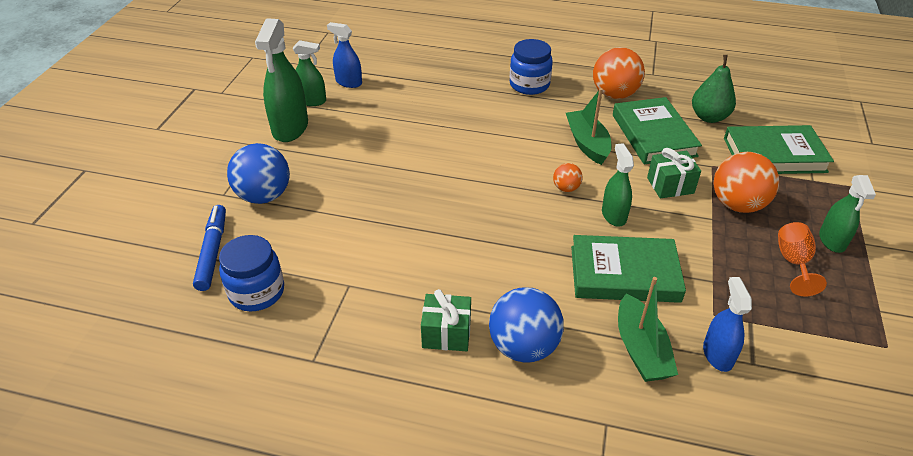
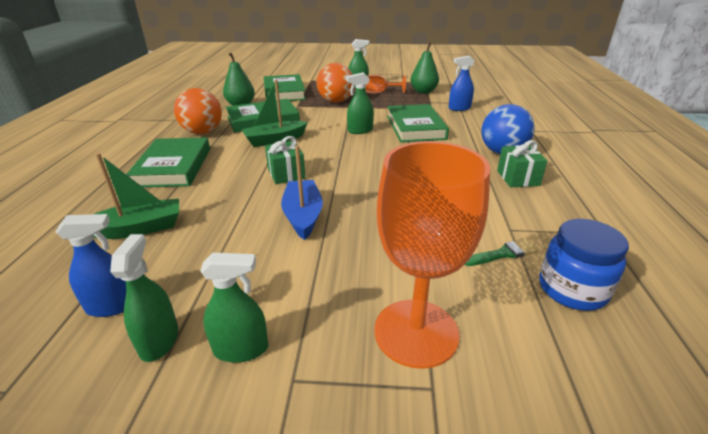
camera: 100 degrees left, 10 degrees down
(212, 252) = (549, 355): blue marker -> none
(264, 196) = (416, 332): blue ball -> orange goblet
(290, 128) = (241, 349): green spray bottle -> green spray bottle, size x0.59
(317, 266) = (503, 254): none -> green brush
(348, 82) = (112, 306): blue spray bottle -> blue spray bottle turned 120 degrees counterclockwise
(419, 156) = (303, 216): none -> blue boat
(529, 85) = (173, 167): blue jar -> green book
(566, 188) = (335, 146): orange ball -> none
(641, 349) = (472, 123): green boat -> green boat (138, 229)
(670, 185) = (322, 116): green gift -> green gift (286, 174)
(813, 327) = (423, 92): none -> green pear

